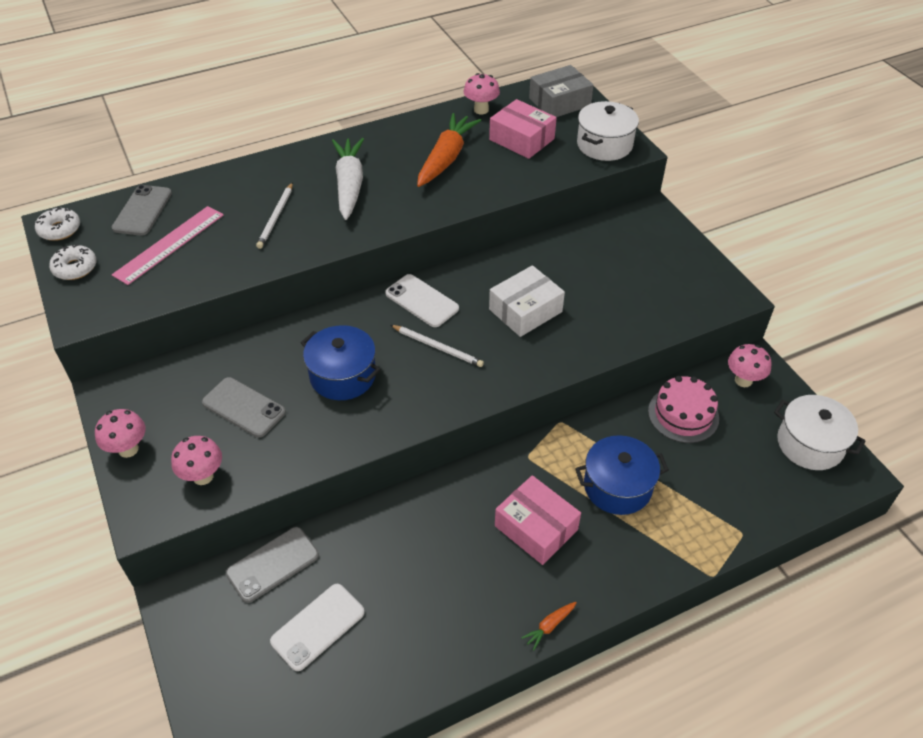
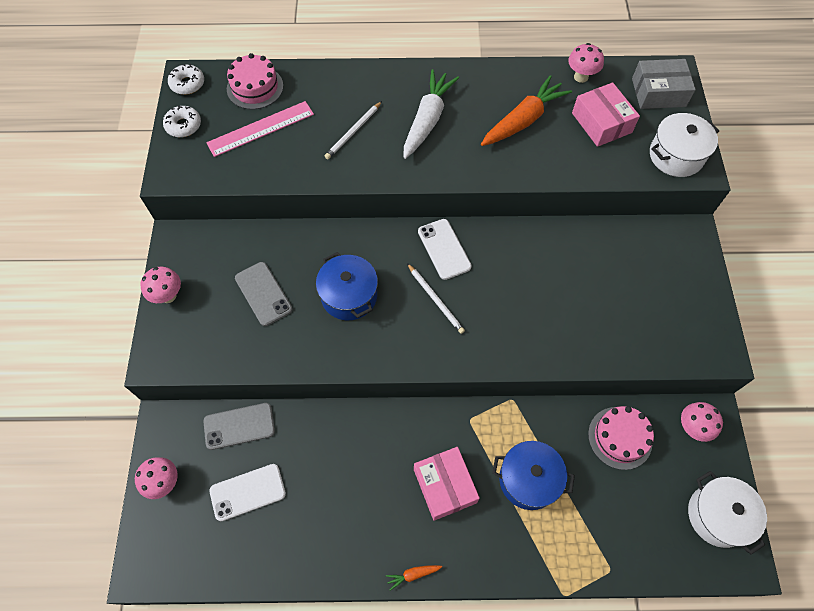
camera: 25 degrees right, 15 degrees up
(142, 211) = (255, 87): grey phone -> pink cake
(203, 476) = (209, 342): pink mushroom -> pink mushroom (164, 482)
(525, 310) = (525, 293): white box -> none

